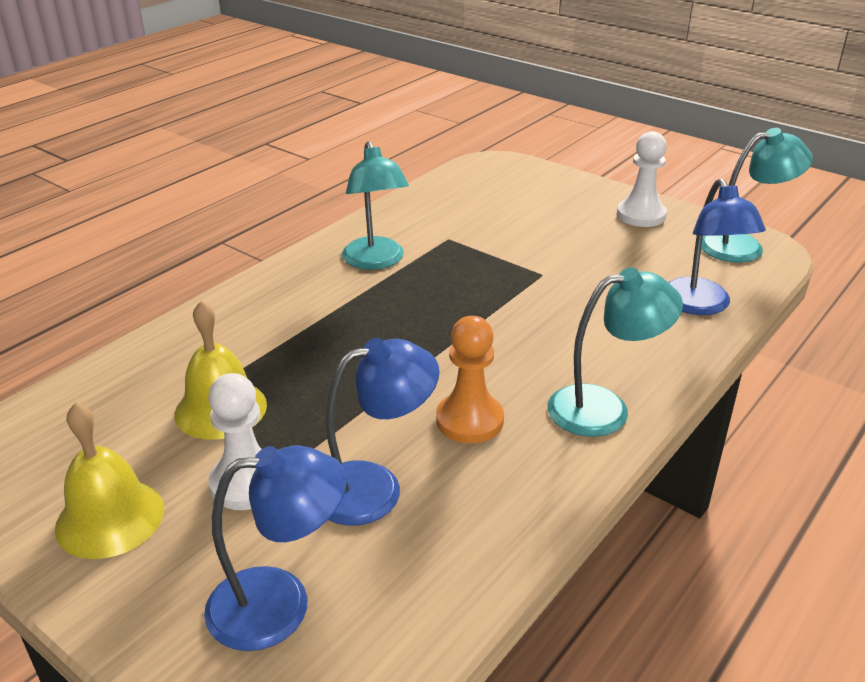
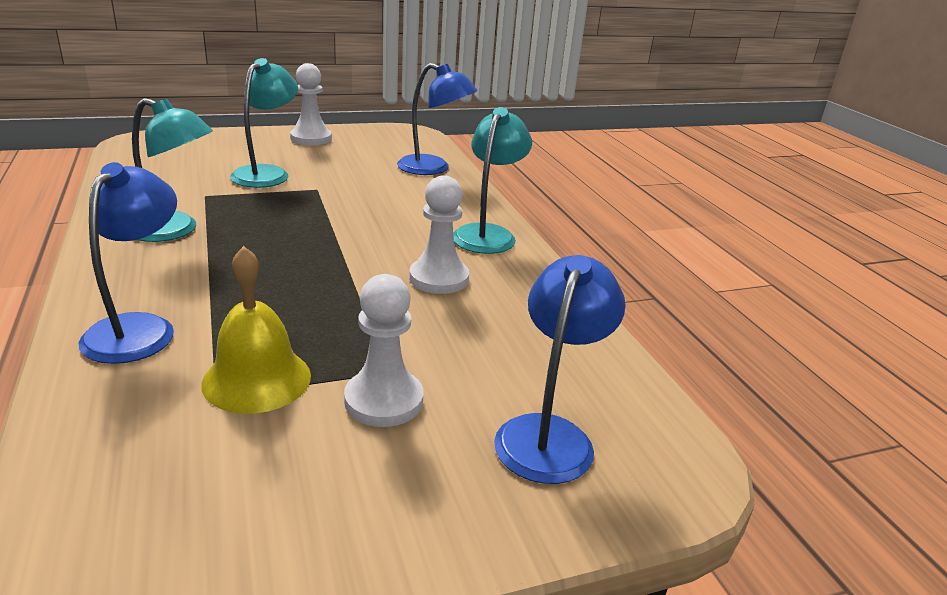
camera: 60 degrees left, 5 degrees down
(110, 518) = (330, 503): yellow bell -> none
(375, 487) = (464, 342): blue lamp -> blue lamp (139, 328)
(469, 420) = (439, 278): orange pawn -> white pawn
(743, 246) = (396, 134): turquoise lamp -> turquoise lamp (267, 173)

